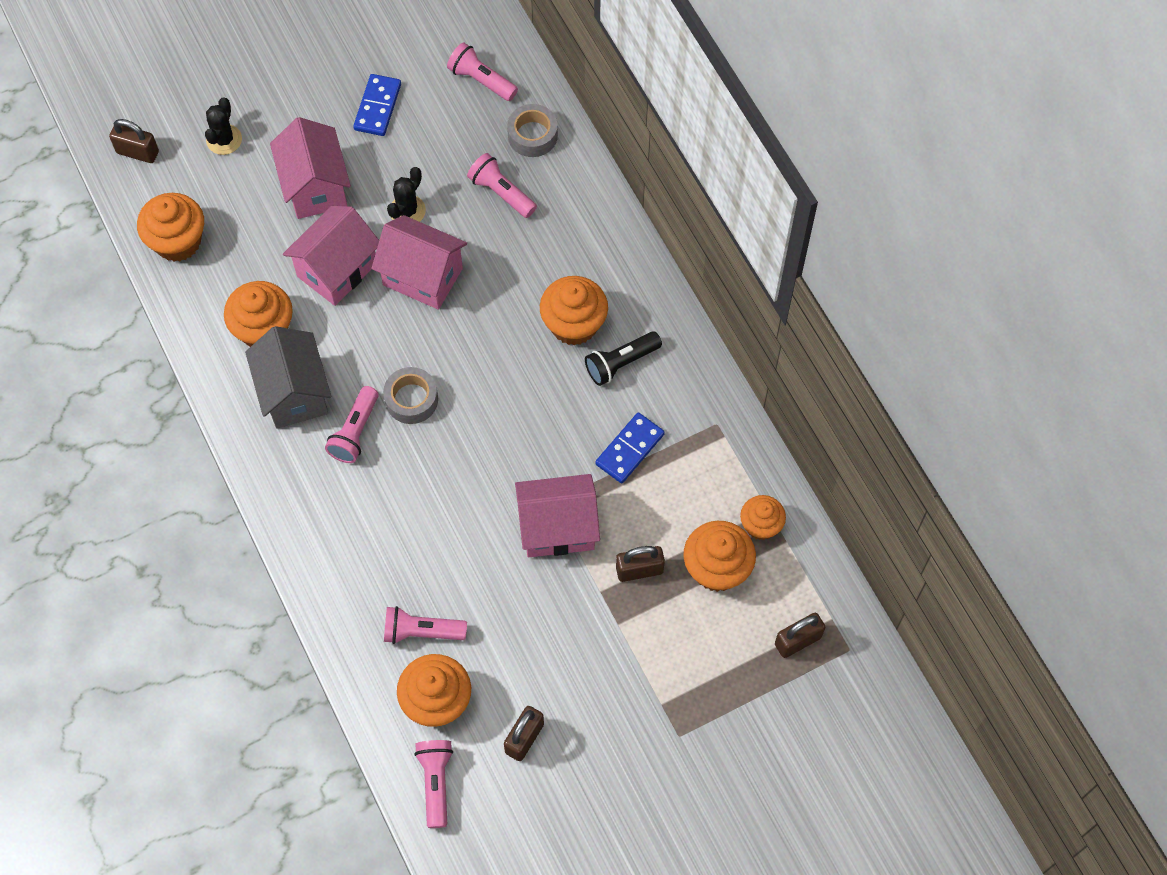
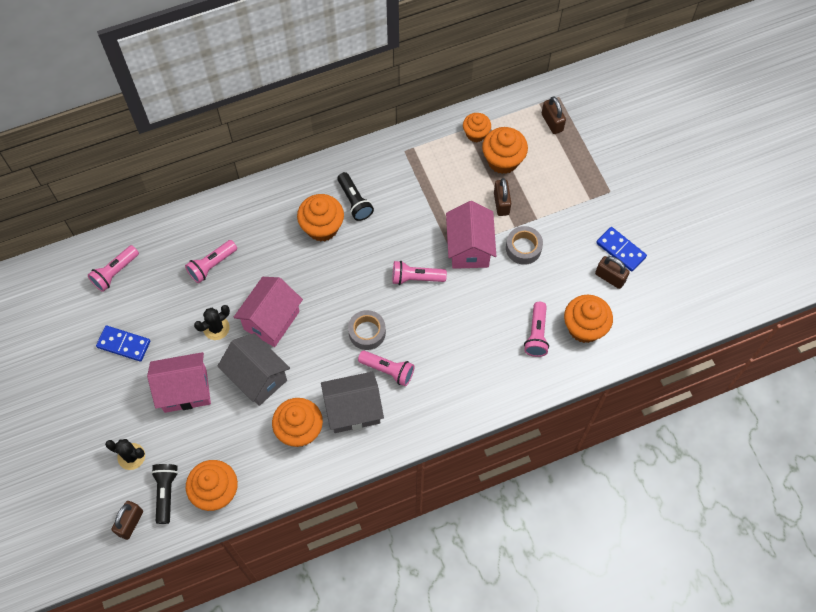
camera: 85 degrees left, 0 degrees up
(176, 185) = (166, 493): none -> black flashlight
(337, 270) = (257, 377): pink house -> grey house
(407, 211) = (216, 328): black cactus -> black cactus turned 75 degrees counterclockwise
(436, 783) = (638, 331): pink flashlight -> pink flashlight (416, 278)
(532, 135) = (168, 242): grey tape -> grey tape (523, 248)
(630, 449) = (417, 201): blue domino -> blue domino (621, 250)

